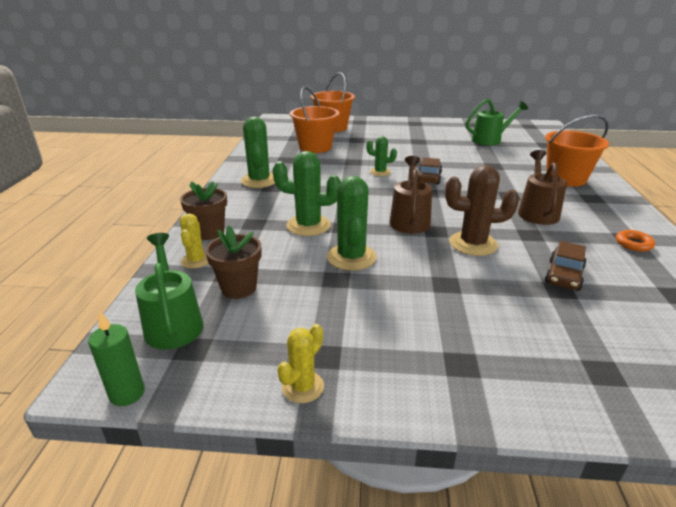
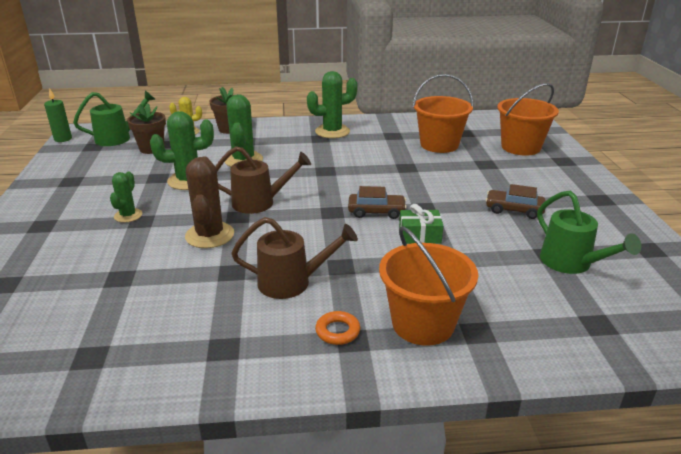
camera: 80 degrees right, 0 degrees up
(303, 387) = (46, 177): yellow cactus -> none
(380, 172) = (380, 183): green cactus -> green cactus (128, 215)
(463, 169) = (419, 235): none -> green gift
(564, 275) = (143, 283): brown car -> brown car (514, 210)
(633, 244) = (207, 350): orange ring -> orange ring (337, 331)

